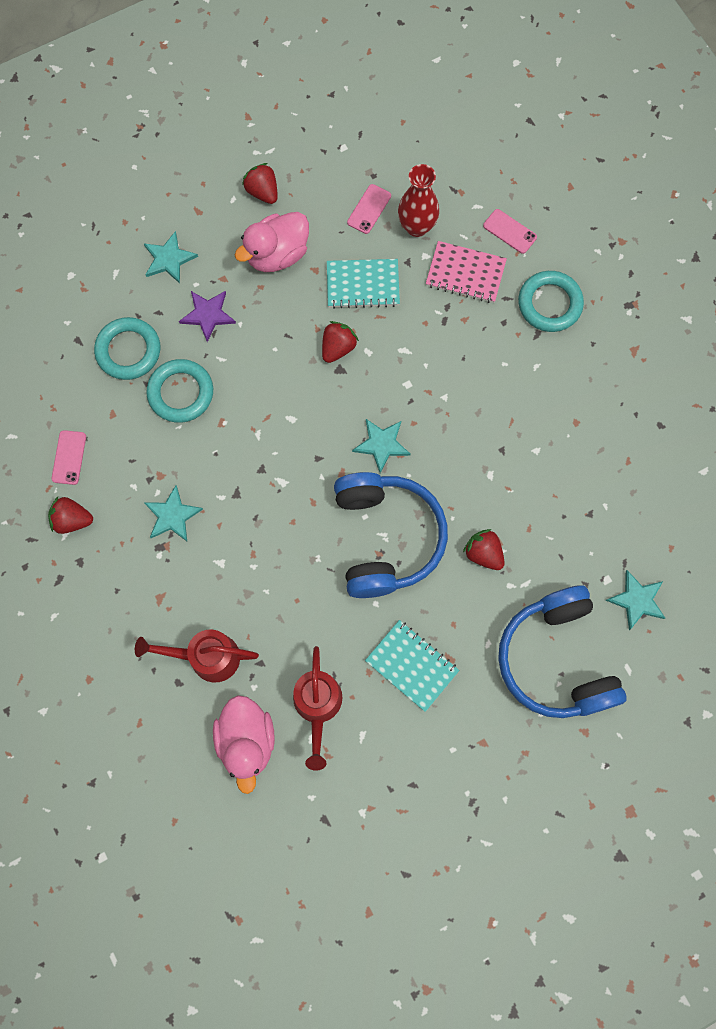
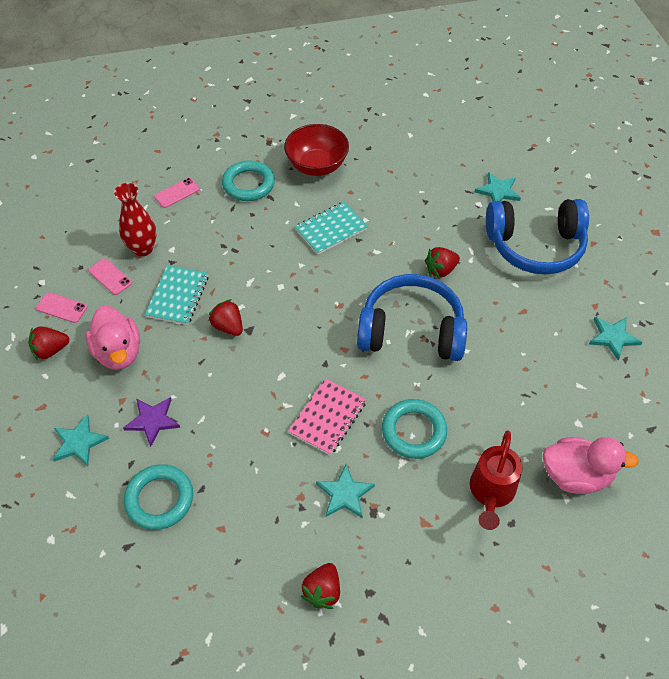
camera: 75 degrees left, 20 degrees down
(69, 457) = (253, 581): pink phone -> pink phone (61, 308)
(181, 393) = (222, 460): turquoise ring -> turquoise ring (413, 431)
(317, 707) = (551, 413): red watering can -> none
(381, 444) = (327, 315): turquoise star -> turquoise star (613, 337)
(412, 666) = (525, 337): turquoise notebook -> turquoise notebook (331, 229)
(465, 273) = (200, 227): pink notebook -> pink notebook (328, 418)
(607, 372) = (317, 166): none -> red bowl

